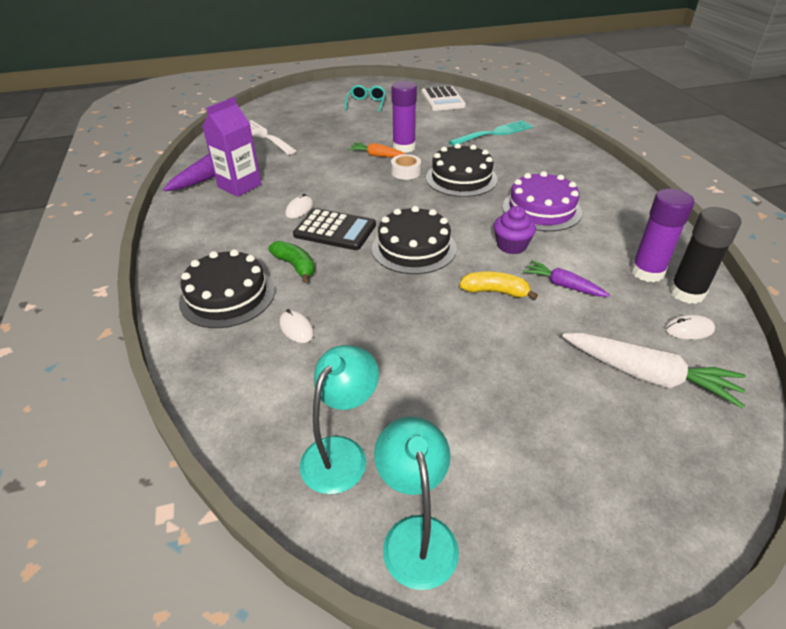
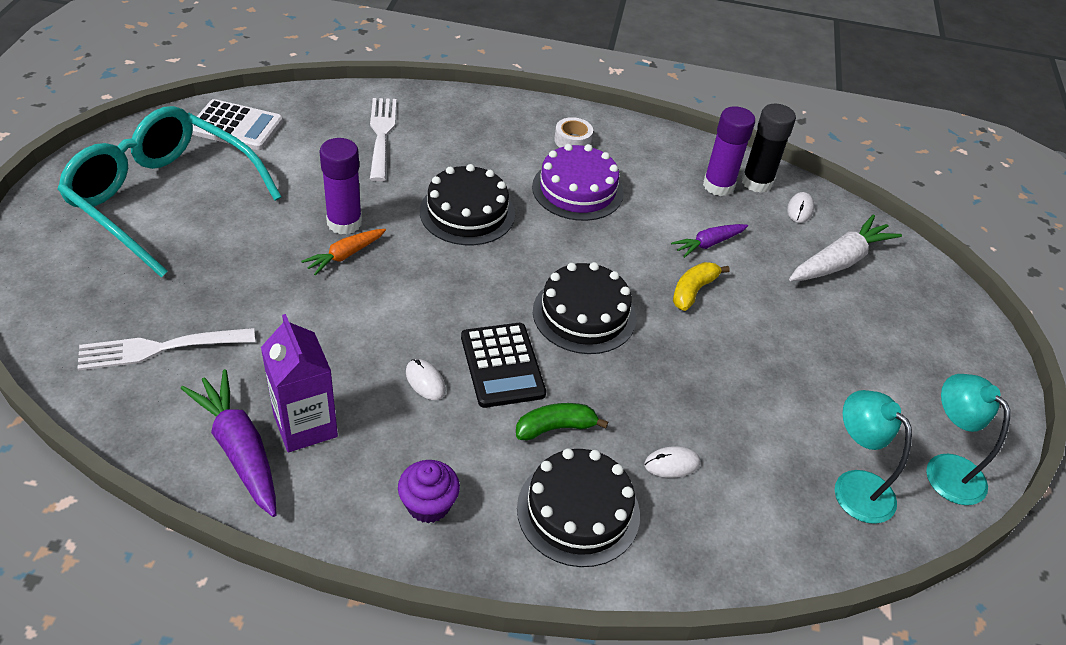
camera: 70 degrees left, 5 degrees up
(335, 230) = (502, 365): black calculator -> black calculator turned 120 degrees clockwise
(366, 103) = (162, 198): turquoise glasses -> turquoise glasses, size x2.49
(406, 172) = (412, 249): white tape -> white tape (572, 140)
(416, 534) = (945, 469): turquoise lamp -> turquoise lamp turned 45 degrees clockwise
(494, 133) = (381, 134): turquoise fork -> white fork
(511, 245) = (627, 243): purple cupcake -> purple cupcake (428, 504)

